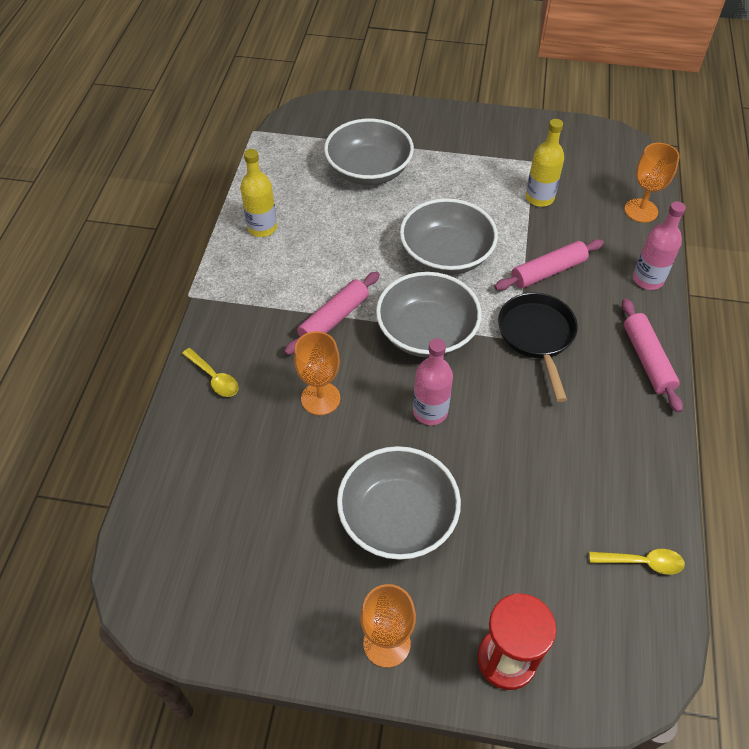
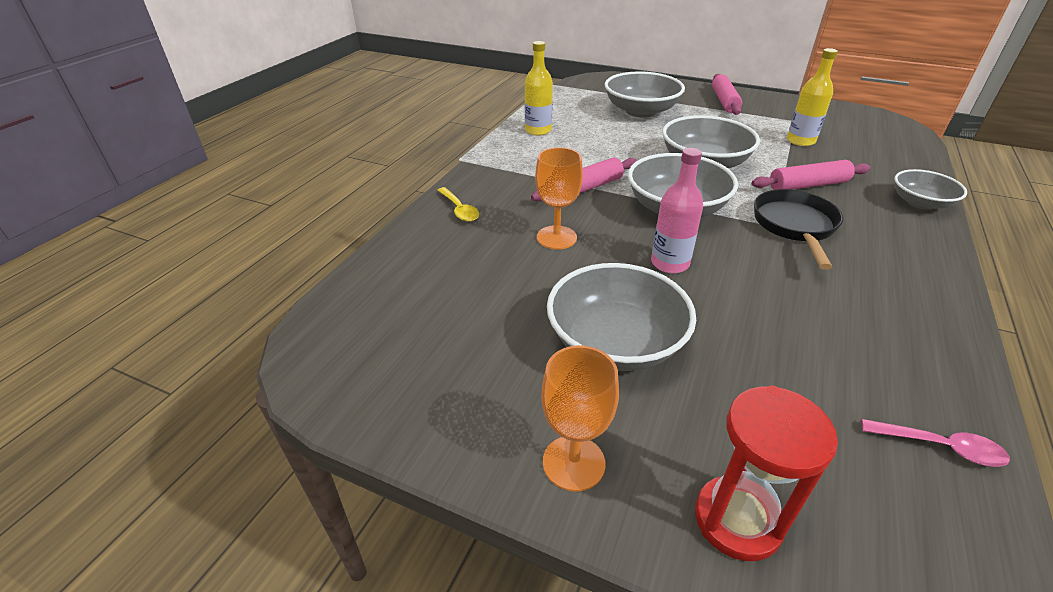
camera: 15 degrees right, 15 degrees down
(641, 210) = (907, 159): orange goblet -> none
(642, 562) = (940, 447): yellow spoon -> pink spoon
(647, 360) = (926, 260): pink rolling pin -> pink rolling pin (724, 101)
(648, 279) = (920, 203): pink bottle -> grey bowl

